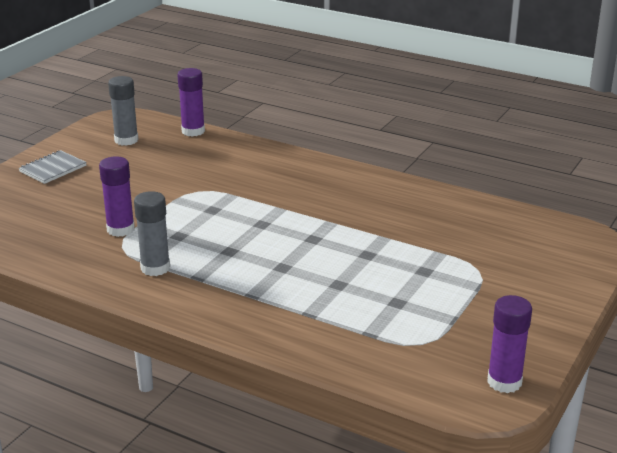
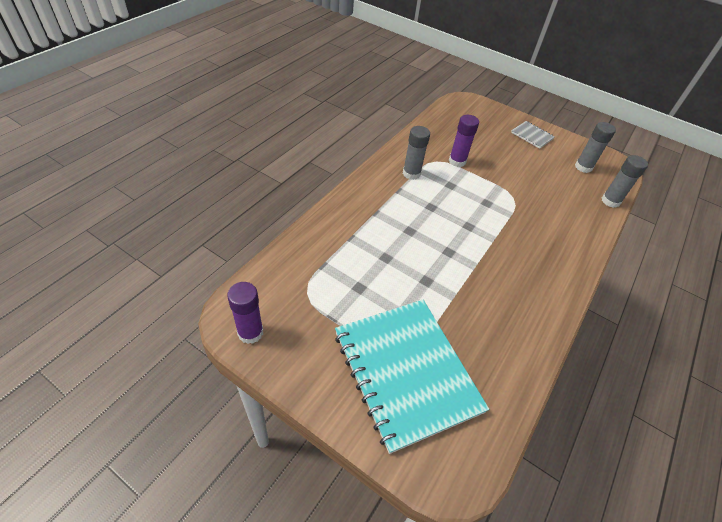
camera: 90 degrees right, 20 degrees up
(193, 131) = (610, 201): purple glue stick -> grey glue stick
(500, 267) = (406, 372): none -> turquoise notebook

